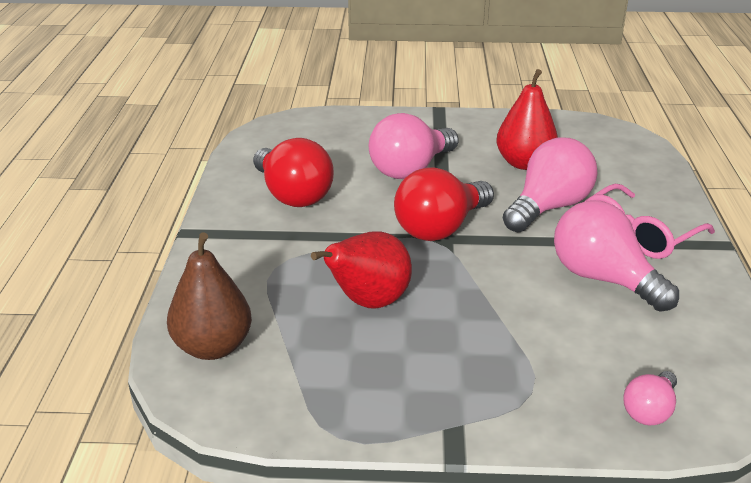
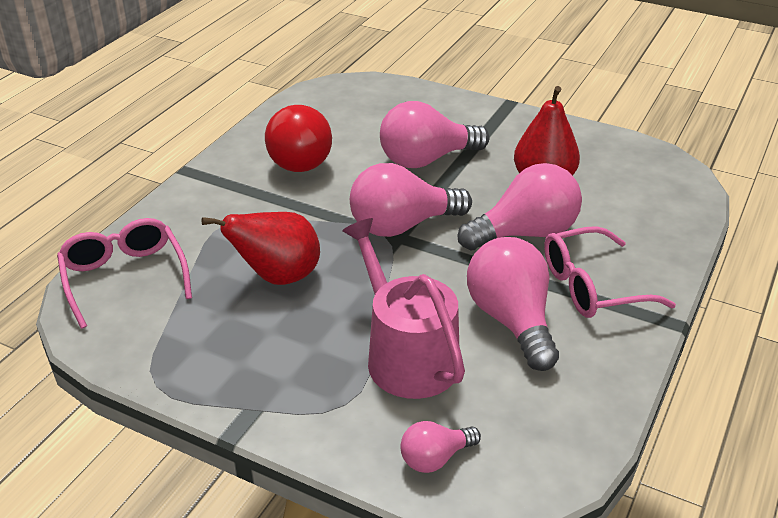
camera: 25 degrees right, 5 degrees up
(213, 347) = (124, 277): brown pear -> pink glasses
(440, 228) = (402, 225): red light bulb -> pink light bulb
(546, 334) = (406, 356): none -> pink watering can

